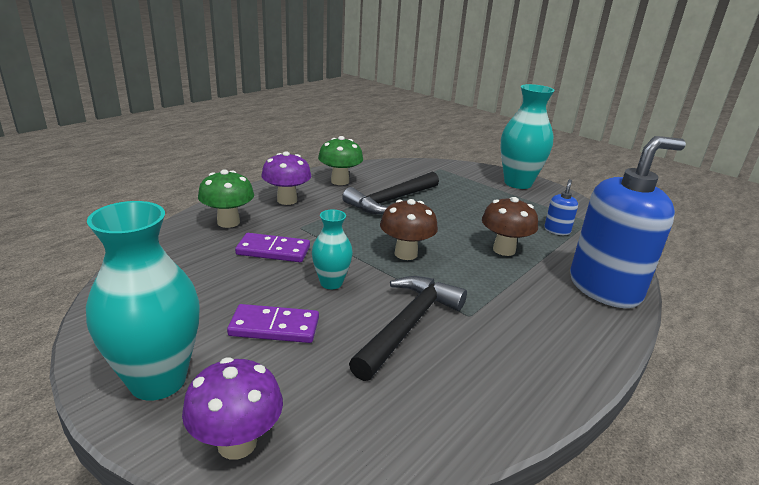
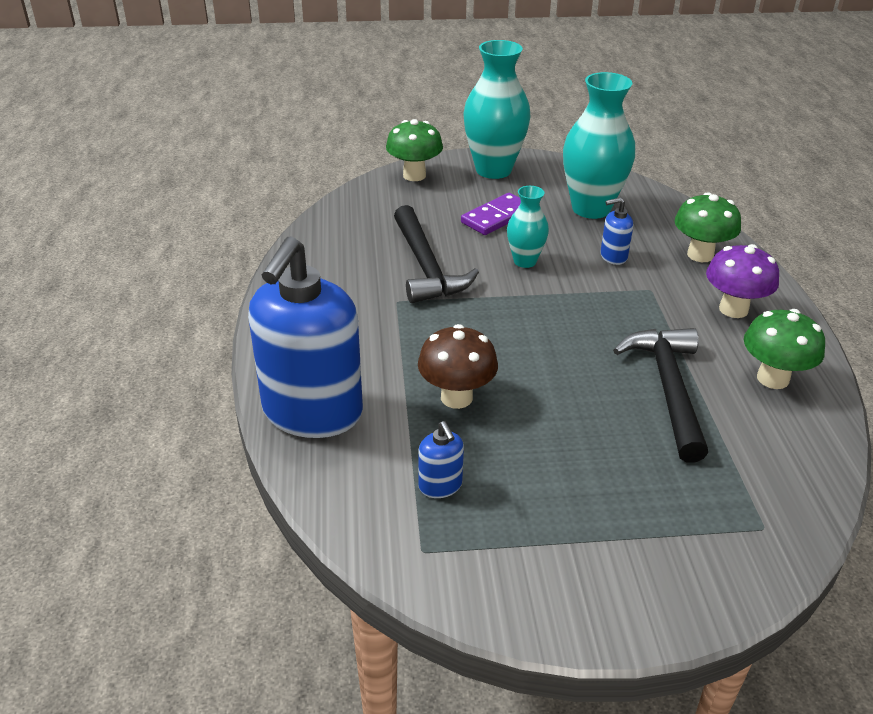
camera: 135 degrees right, 10 degrees up
(237, 443) = (414, 175): purple mushroom -> green mushroom
(273, 250) = (613, 256): purple domino -> blue soap dispenser
(406, 254) = (526, 324): brown mushroom -> none
(518, 183) = (623, 591): turquoise vase -> turquoise vase (591, 208)

